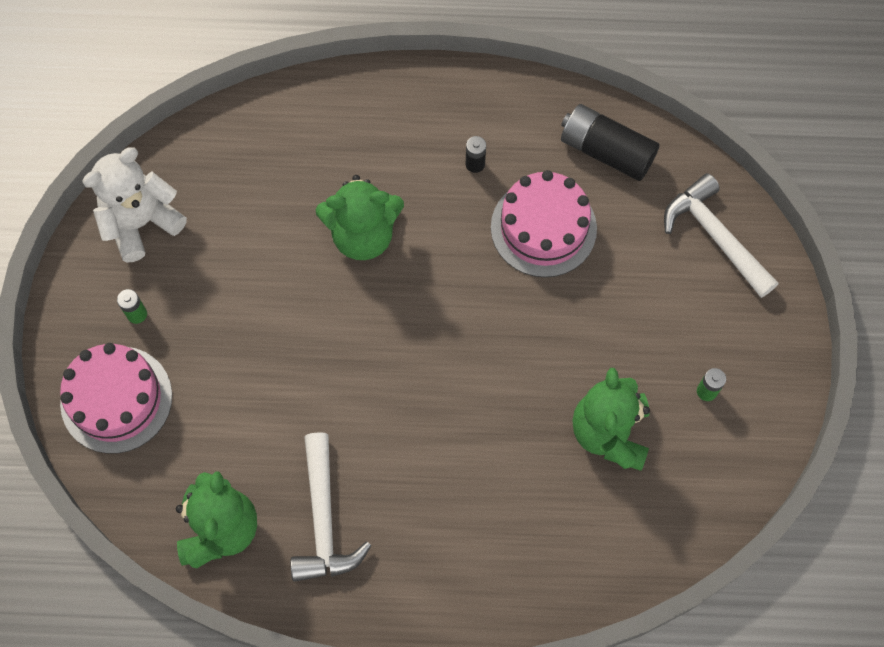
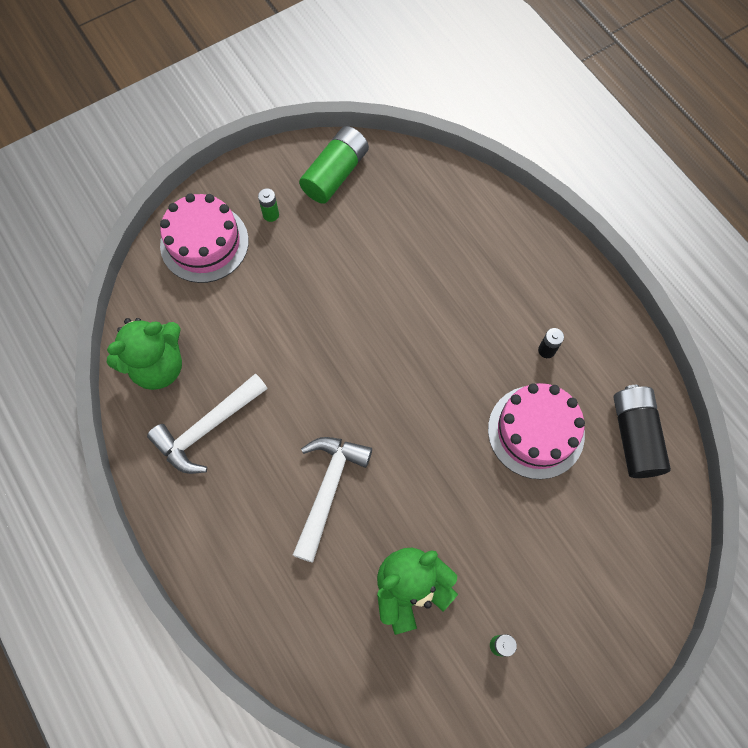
camera: 55 degrees right, 0 degrees up
(141, 223) = (335, 174): white teddy bear -> green battery
(363, 235) = (433, 312): green teddy bear -> none
(714, 236) = (633, 566): white hammer -> white hammer (328, 489)

